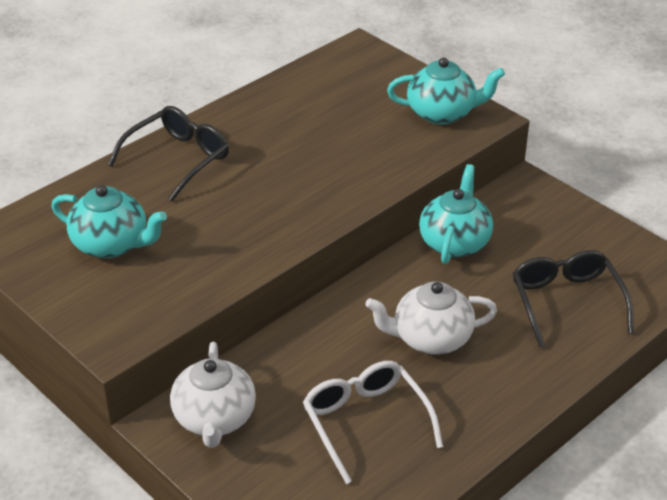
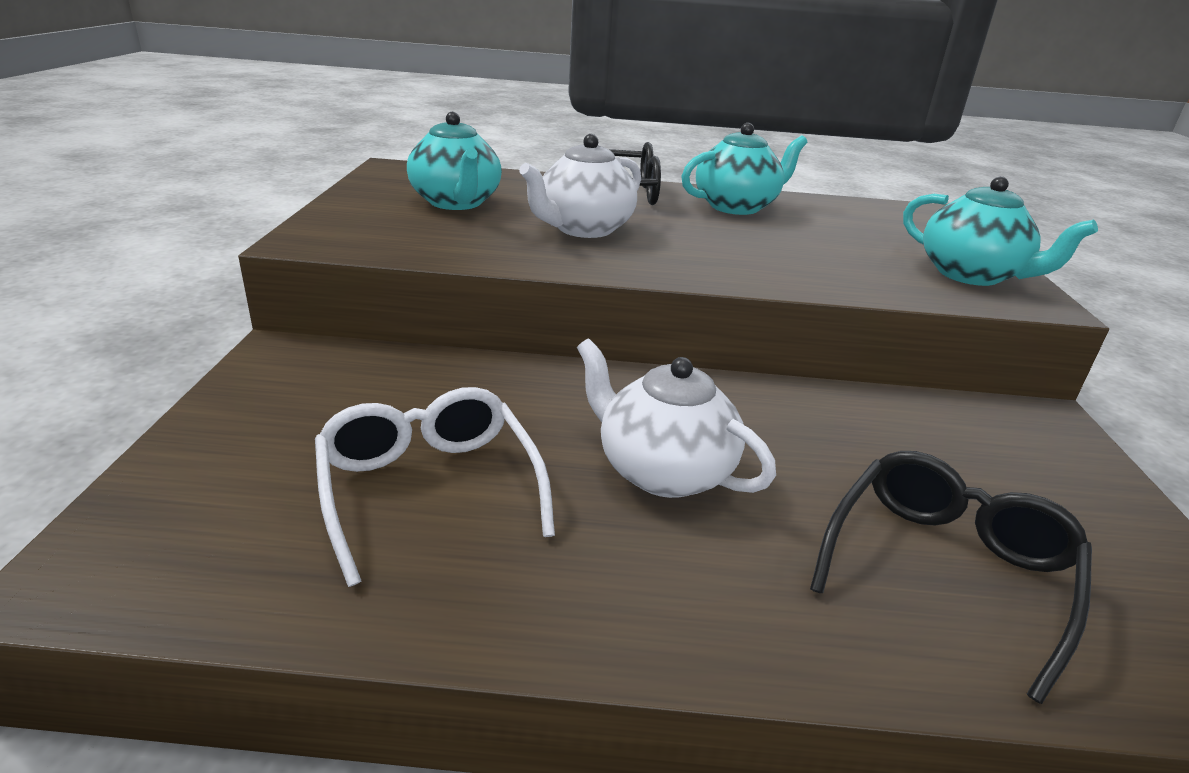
camera: 45 degrees right, 10 degrees down
(214, 419) = (319, 378): white teapot -> white teapot (583, 229)
(366, 423) = (430, 490): white glasses -> white glasses turned 45 degrees counterclockwise
(455, 242) = (850, 411): turquoise teapot -> turquoise teapot (736, 207)

